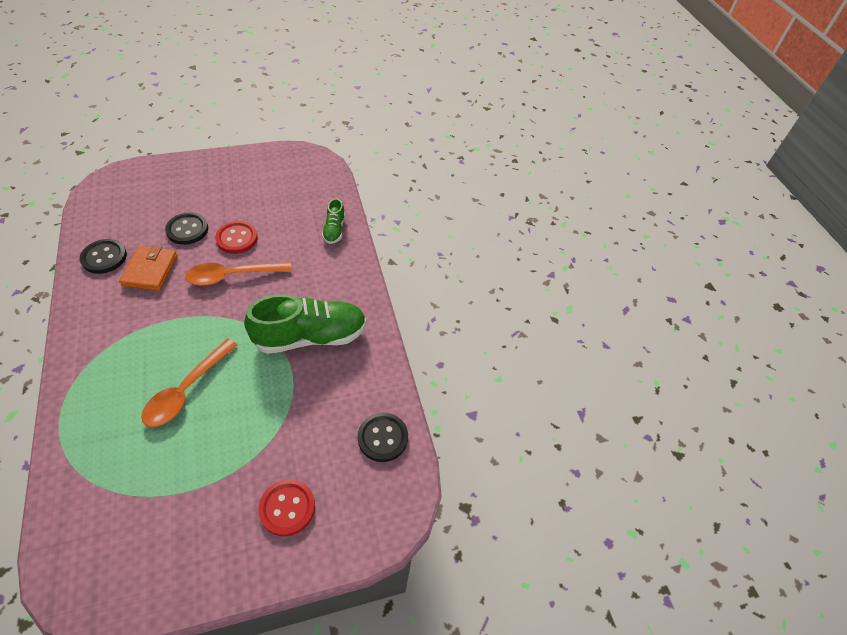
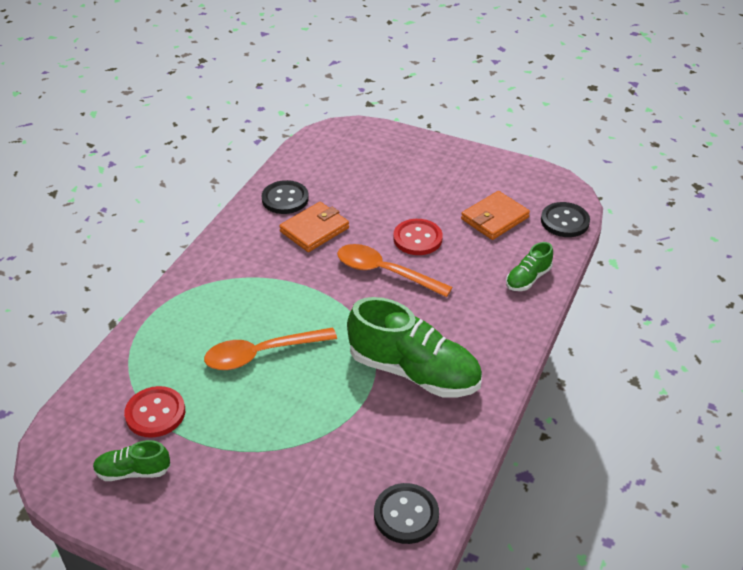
camera: 45 degrees right, 10 degrees down
(155, 550) = (133, 471): none -> green shoe
(187, 230) = (377, 208): black button -> black button (564, 221)
(280, 198) = (494, 218): none -> orange wallet
(287, 508) = (263, 515): red button -> red button (155, 413)

